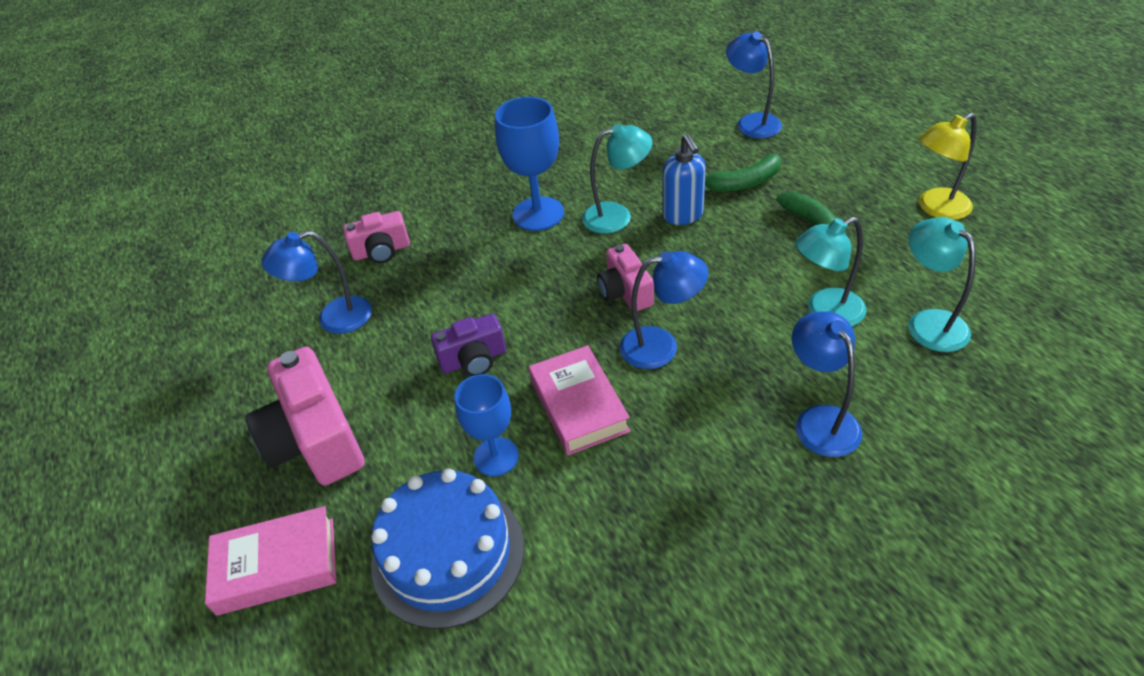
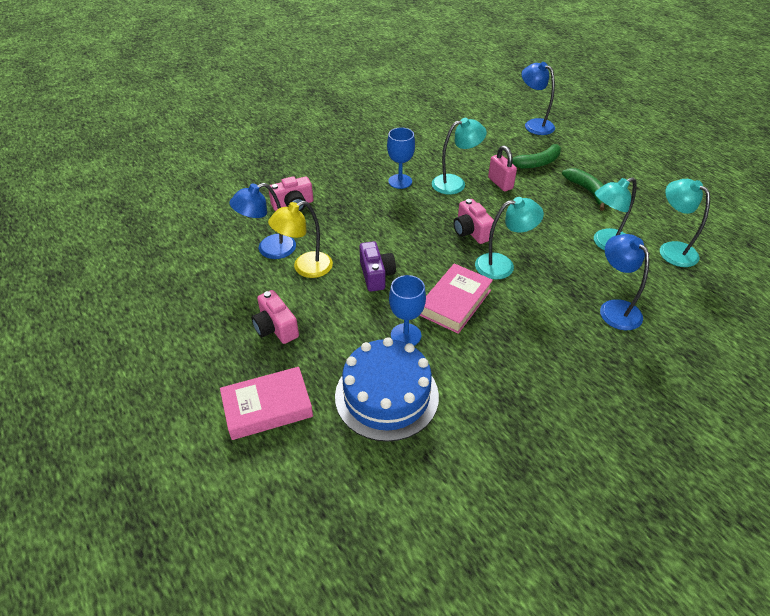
camera: 10 degrees left, 0 degrees up
(316, 440) = (276, 328): pink camera -> pink camera, size x0.58
(473, 360) = (376, 275): purple camera -> purple camera turned 75 degrees counterclockwise
(538, 214) = (400, 181): blue goblet -> blue goblet, size x0.66
(578, 405) = (455, 302): pink book -> pink book turned 60 degrees clockwise
(661, 346) = (502, 265): blue lamp -> turquoise lamp
(683, 215) = (500, 183): blue soap dispenser -> pink padlock
(935, 208) = (663, 180): yellow lamp -> yellow lamp (305, 268)

